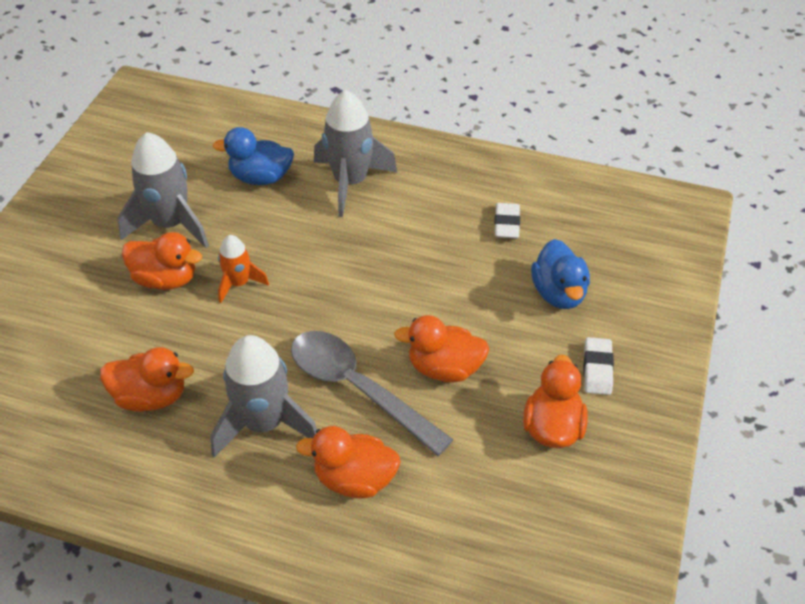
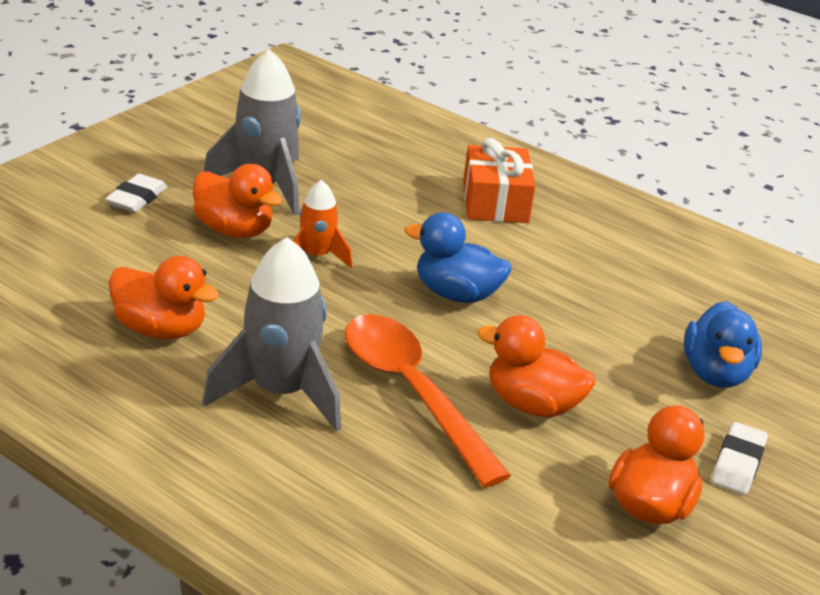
camera: 15 degrees right, 15 degrees down
(261, 177) = (390, 171): blue duck -> blue duck (456, 294)
(350, 182) = (495, 202): grey rocket -> orange gift
(354, 479) = (365, 479): orange duck -> none
(357, 388) = (412, 392): grey spoon -> orange spoon
(506, 224) = (674, 289): white eraser -> white eraser (137, 198)

